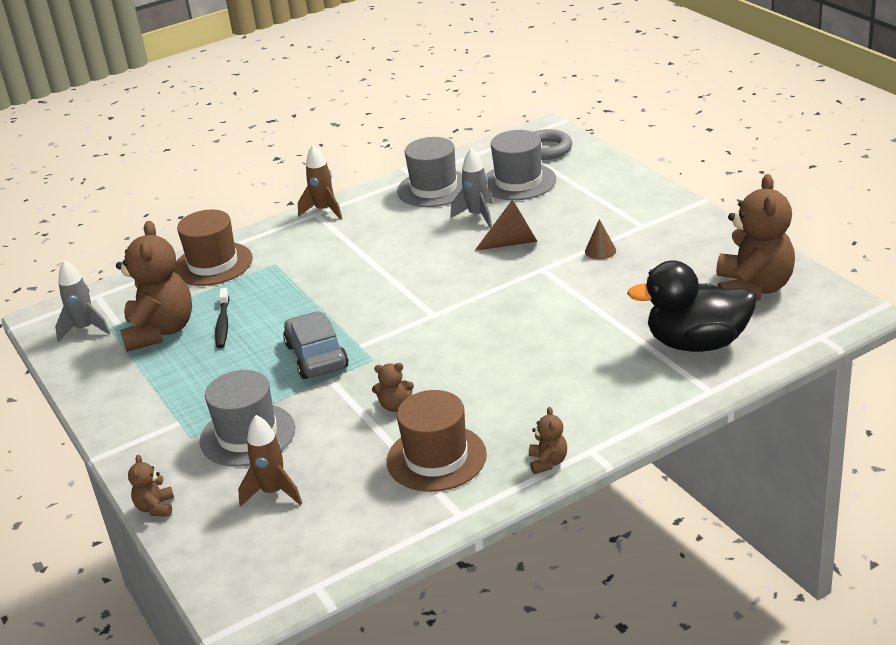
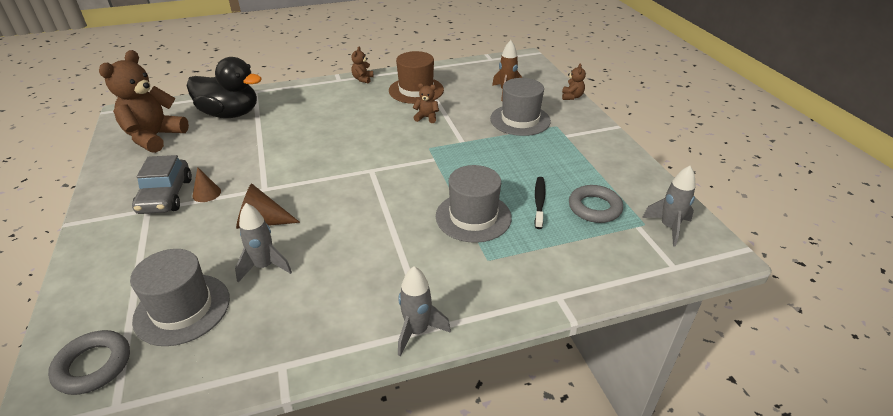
camera: 170 degrees left, 5 degrees up
(160, 331) = (594, 208): brown teddy bear -> grey ring
(213, 264) = (553, 277): brown hat -> none
(317, 356) = (467, 158): grey car -> grey car (165, 196)
(324, 210) = (417, 331): brown rocket -> grey rocket
(434, 188) = (276, 330): grey hat -> grey hat (473, 217)

